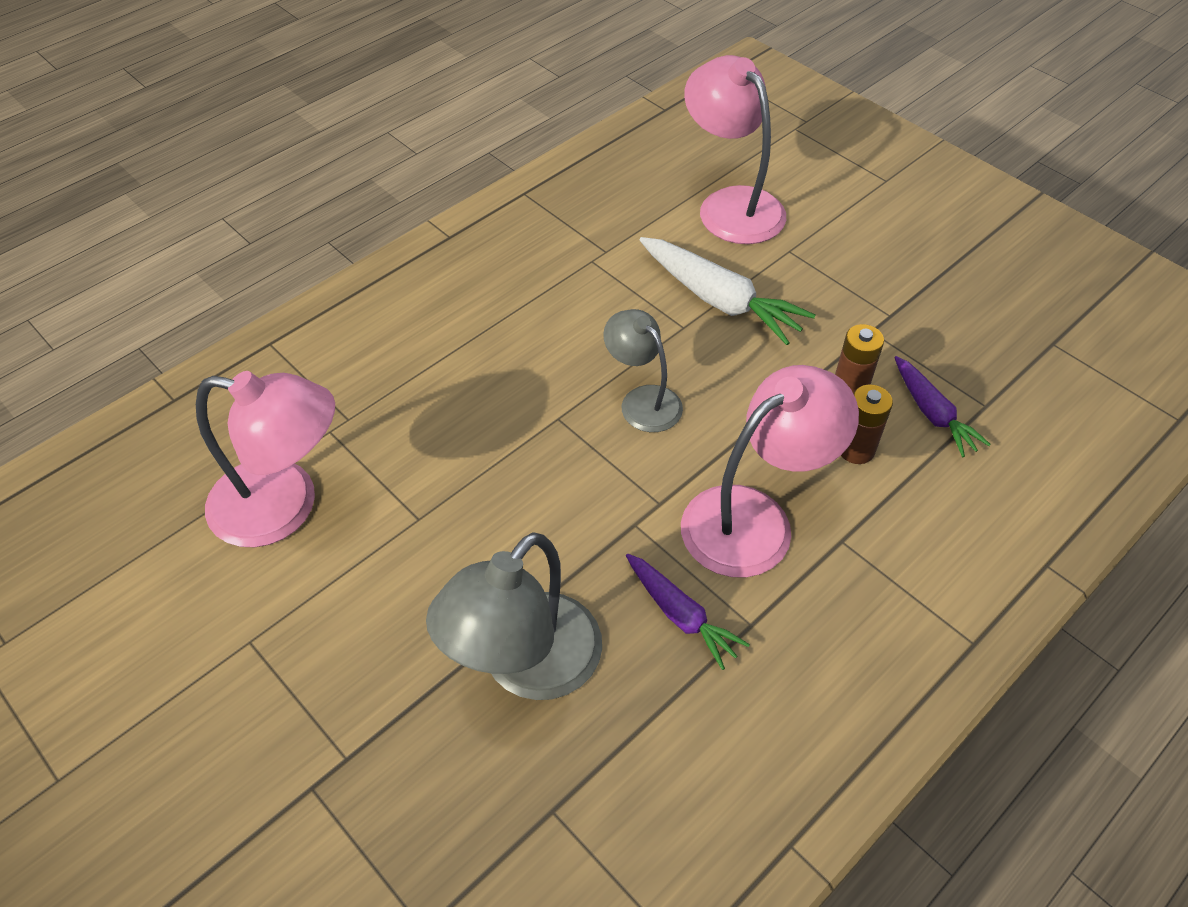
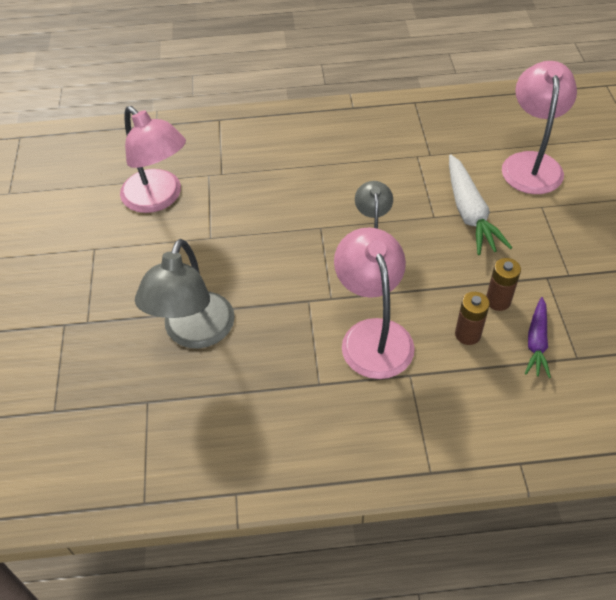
camera: 40 degrees right, 0 degrees up
(526, 666) = (194, 333): grey lamp -> grey lamp turned 60 degrees counterclockwise
(680, 615) = (288, 357): purple carrot -> none
(754, 518) = (373, 335): pink lamp -> pink lamp turned 105 degrees counterclockwise

